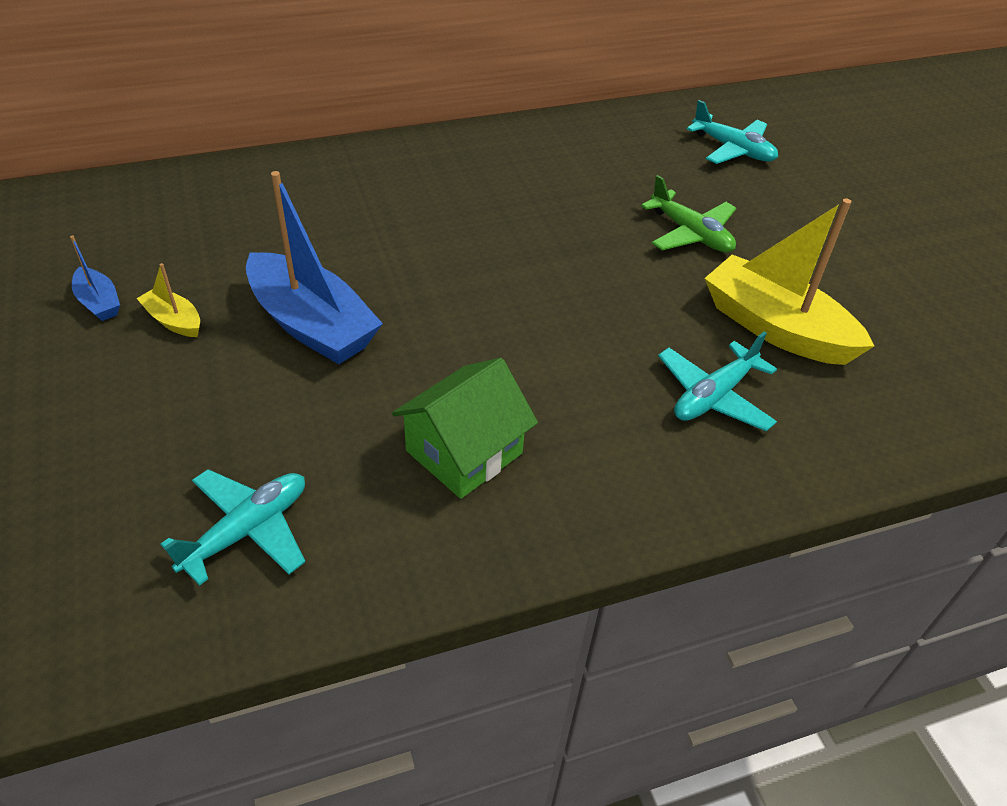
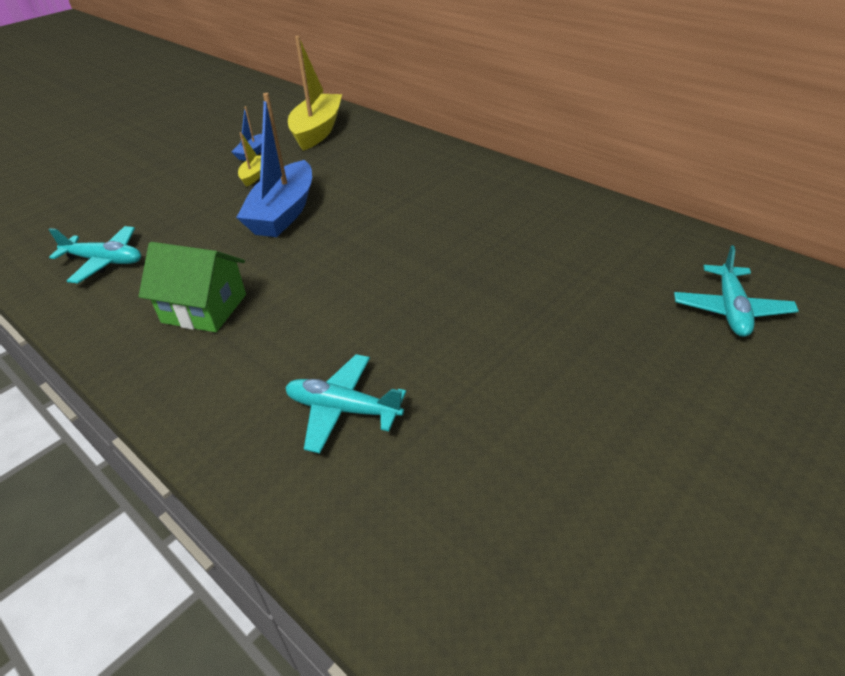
camera: 65 degrees right, 5 degrees down
(690, 234) = (556, 327): green plane -> none
(776, 328) = (471, 422): yellow boat -> yellow boat (317, 131)

